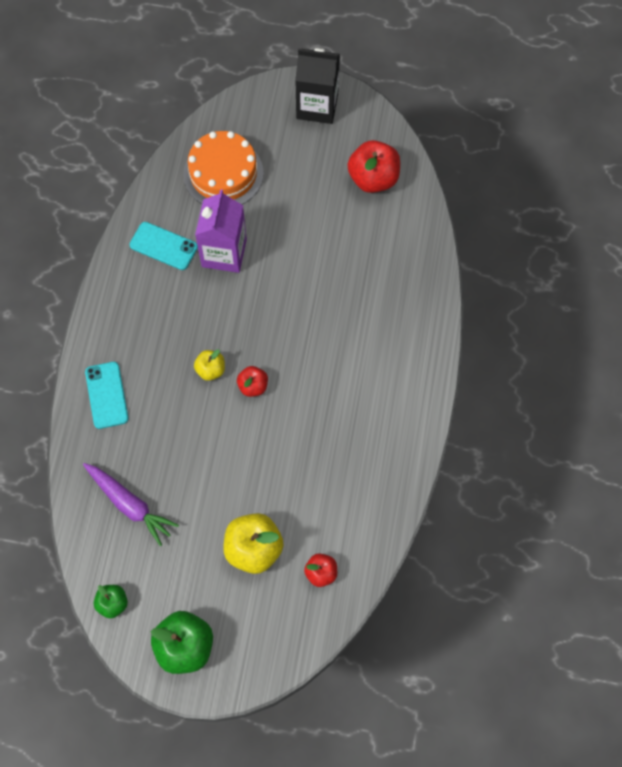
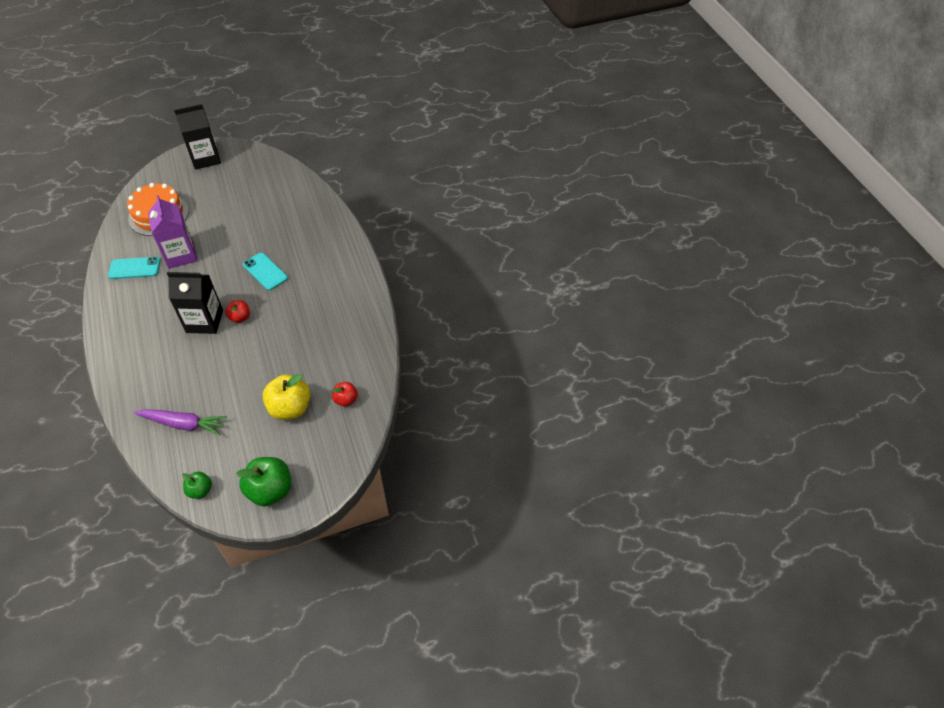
camera: 30 degrees left, 15 degrees down
(107, 395) = (133, 367): turquoise phone -> turquoise phone (265, 271)
(210, 370) = (204, 321): yellow apple -> black carton
(373, 178) = (263, 180): red apple -> none

